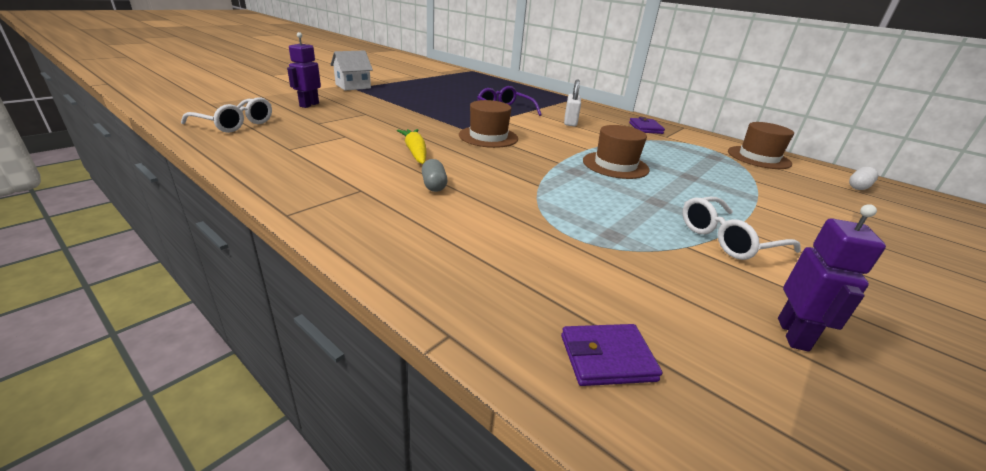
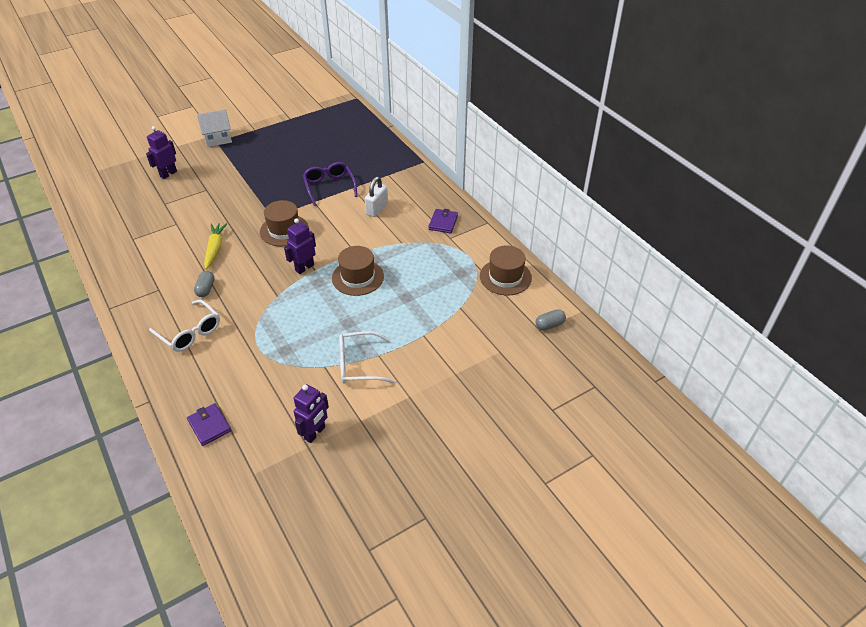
camera: 20 degrees right, 15 degrees up
(235, 124) = (107, 203): white glasses -> white glasses (190, 332)
(545, 161) = (304, 267): none -> purple robot
(607, 358) = (209, 426): purple wallet -> purple wallet turned 45 degrees clockwise
(858, 186) = (549, 325): white capsule -> grey capsule

